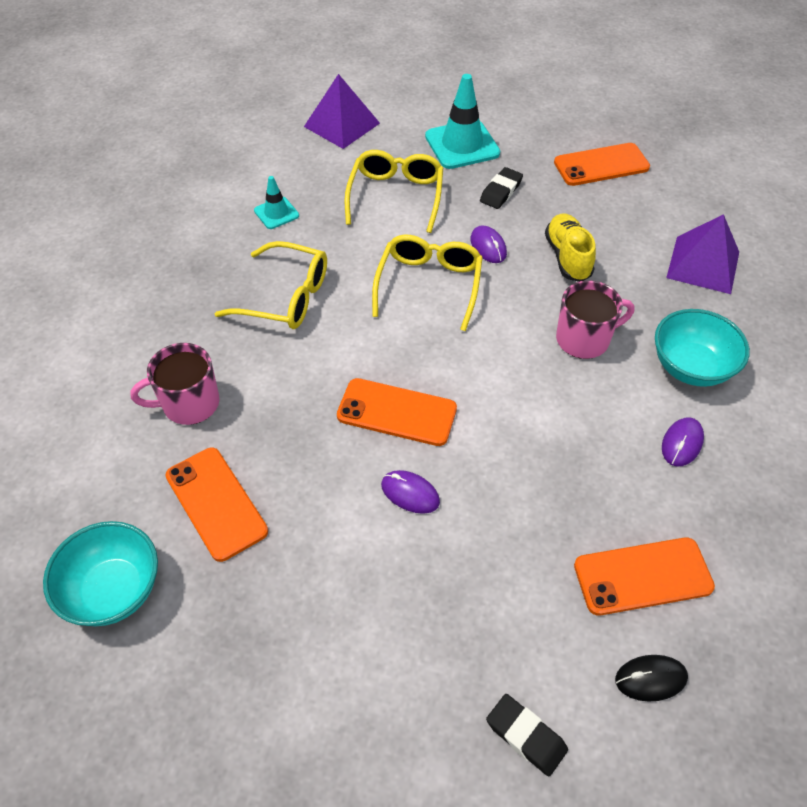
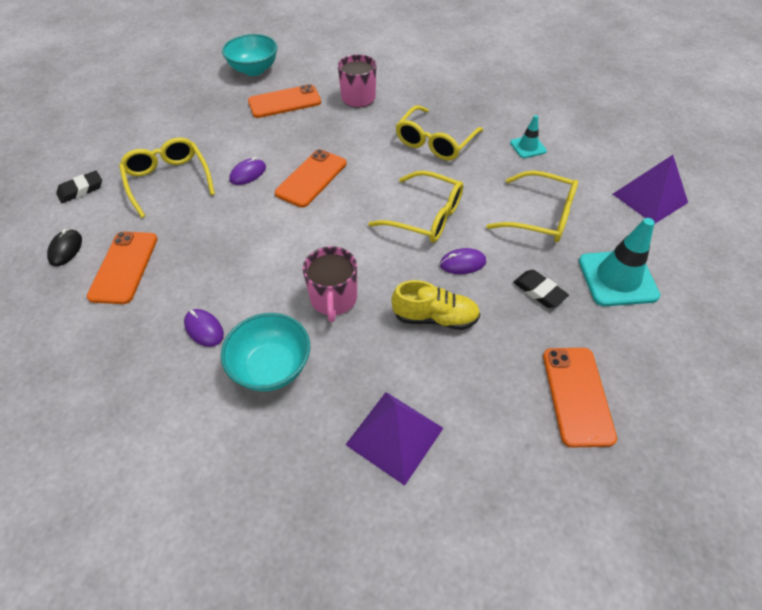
camera: 105 degrees right, 0 degrees up
(458, 601) = (168, 180): none -> yellow glasses

